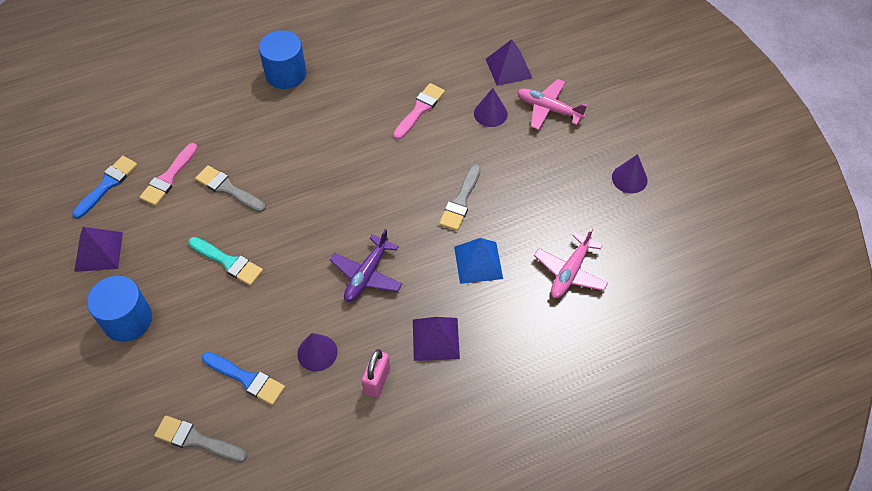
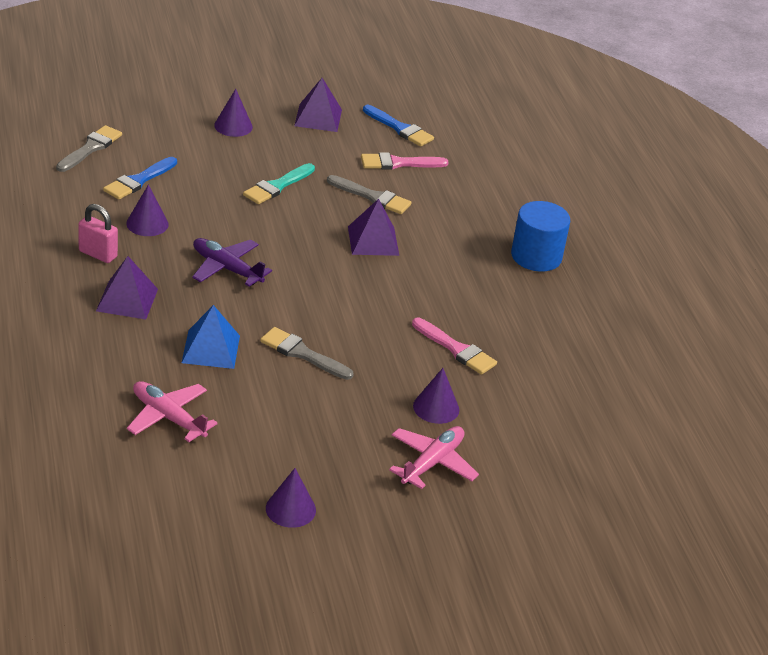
camera: 95 degrees right, 20 degrees down
(127, 320) = (233, 126): blue cylinder -> purple cone
(168, 178) = (398, 163): pink brush -> pink brush turned 45 degrees counterclockwise
(228, 189) = (372, 197): grey brush -> grey brush turned 75 degrees clockwise
(508, 68) = (515, 442): purple pyramid -> purple pyramid (373, 240)

